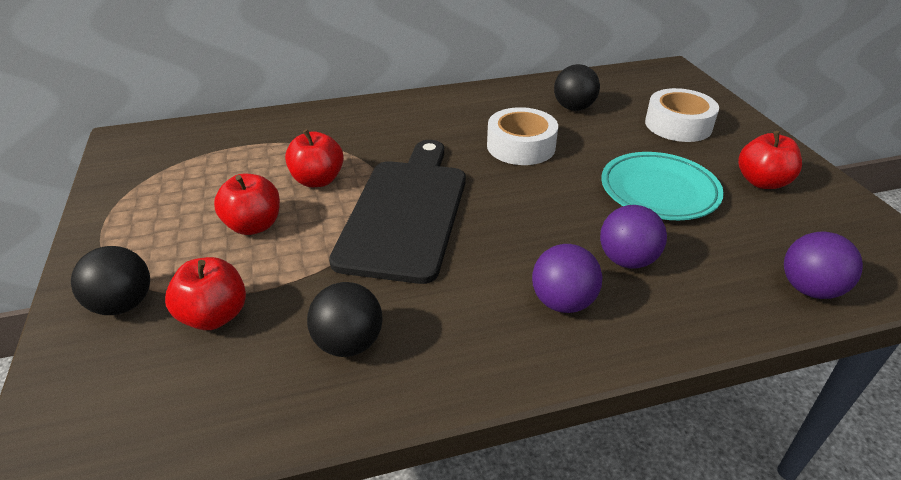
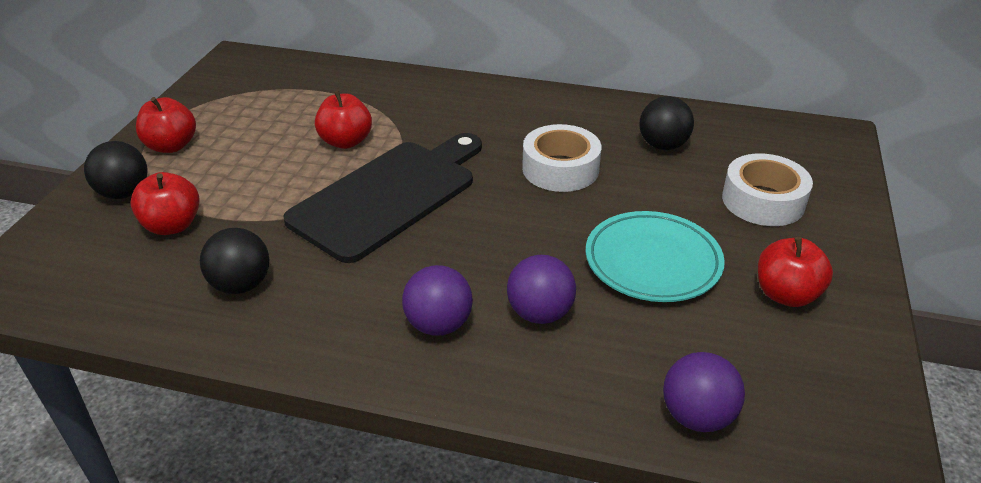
camera: 30 degrees right, 0 degrees up
(254, 225) = (261, 164): red apple -> red apple (171, 146)

